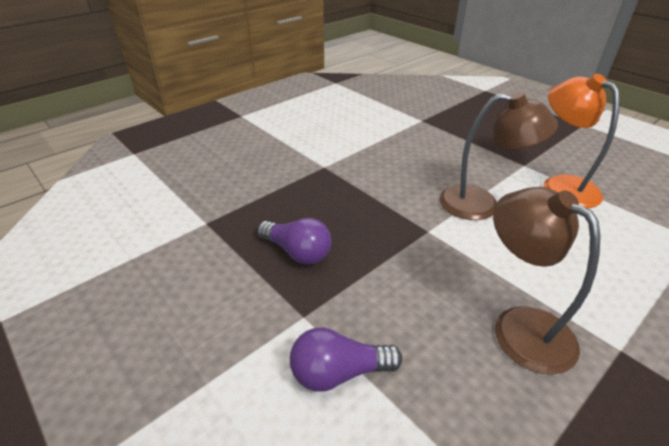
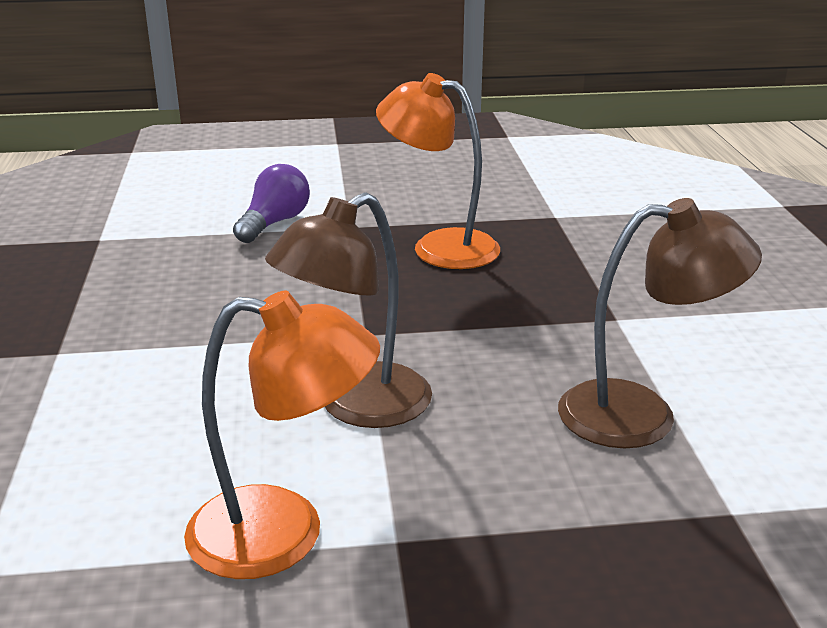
camera: 125 degrees right, 10 degrees down
(297, 252) = (439, 246): purple light bulb -> orange lamp
(520, 326) = (169, 315): brown lamp -> brown lamp (641, 415)

